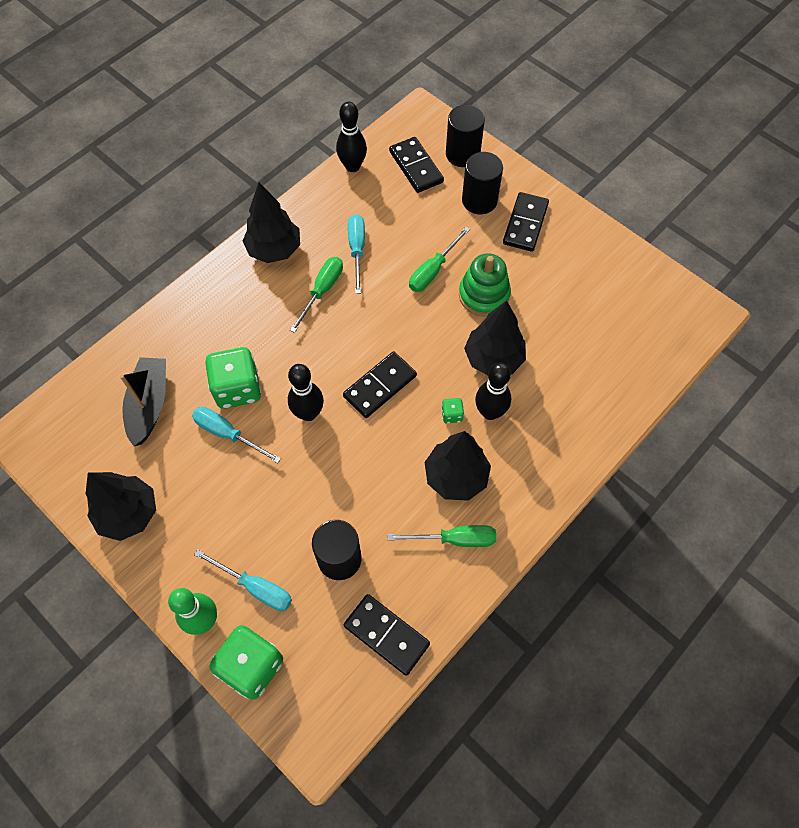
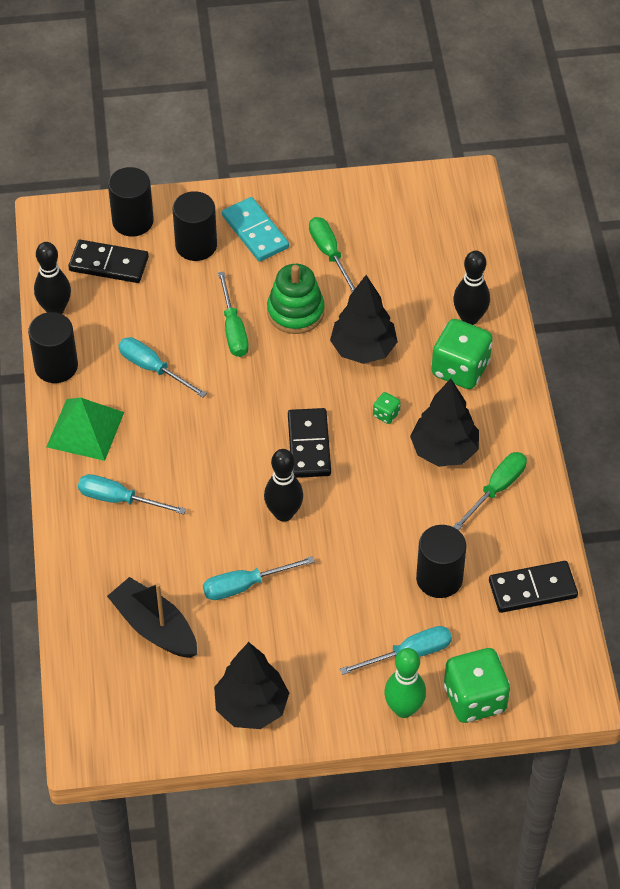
camera: 50 degrees left, 10 degrees down
(235, 309) = (119, 499): none -> turquoise screwdriver
(237, 389) = (206, 550): green dice -> green dice (460, 369)
(274, 250) = (85, 429): black tree -> green pyramid
(309, 199) = (56, 366): none -> black cylinder
(322, 291) = (169, 422): green screwdriver -> green screwdriver (329, 254)
(490, 412) = (409, 387): black bowling pin -> black bowling pin (469, 318)
(525, 224) = (255, 232): black domino -> turquoise domino

